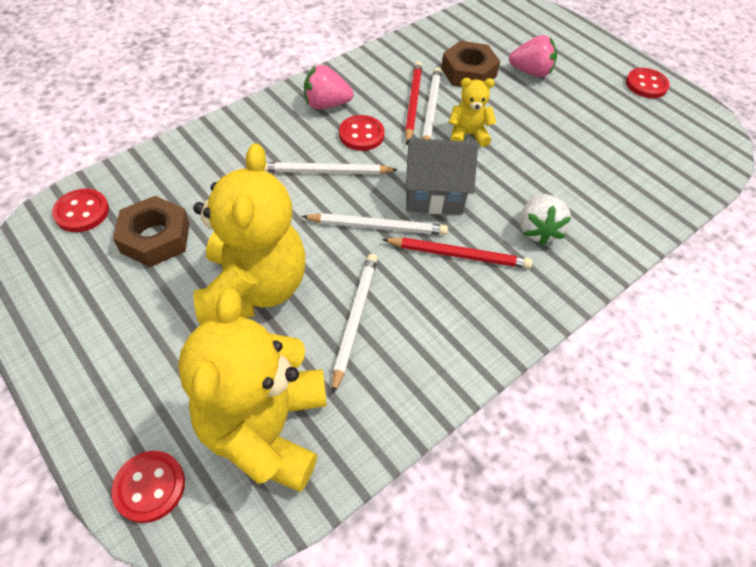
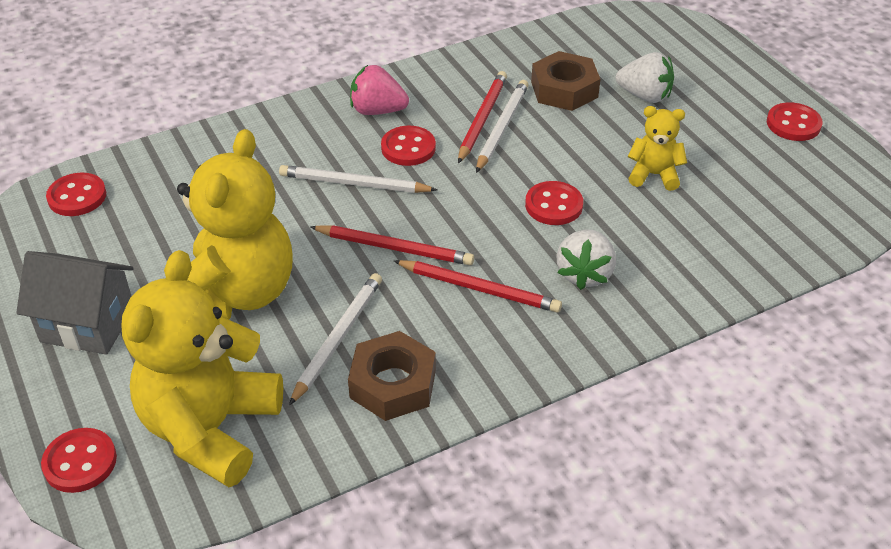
camera: 15 degrees right, 10 degrees down
(155, 238) = (147, 231): brown nut -> brown nut (393, 384)
(377, 226) = (394, 248): white pencil -> red pencil
(434, 194) = (472, 221): grey house -> grey house (88, 324)
(468, 135) = (537, 160): yellow teddy bear -> yellow teddy bear (654, 175)
(493, 172) = (553, 205): none -> red button
(531, 72) = (645, 96): pink strawberry -> white strawberry

